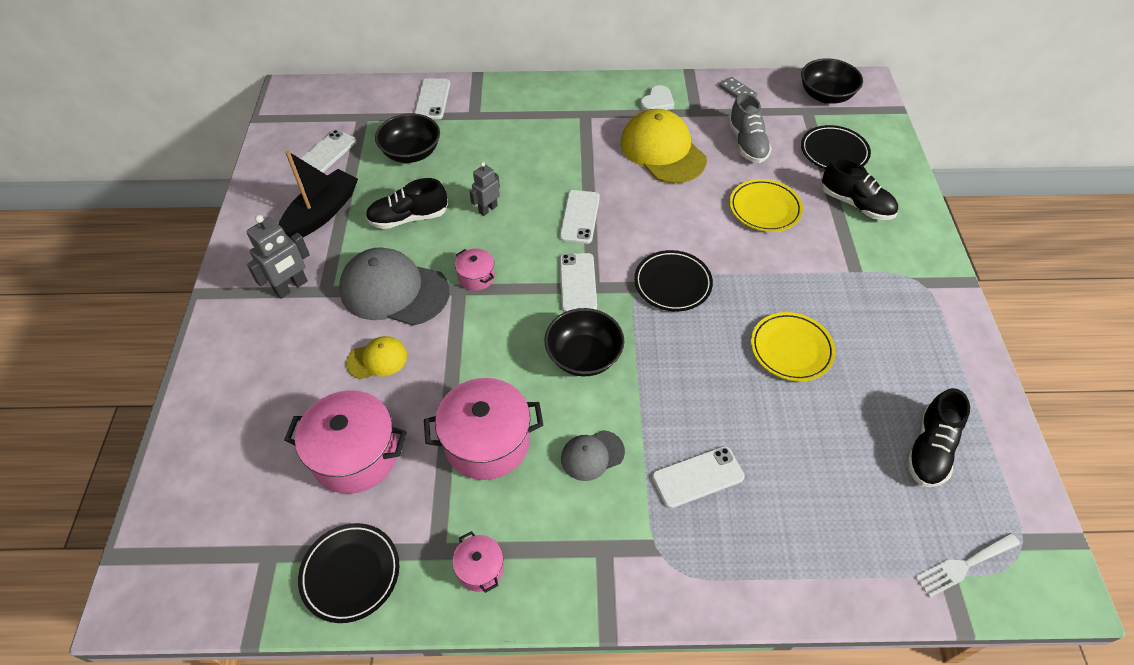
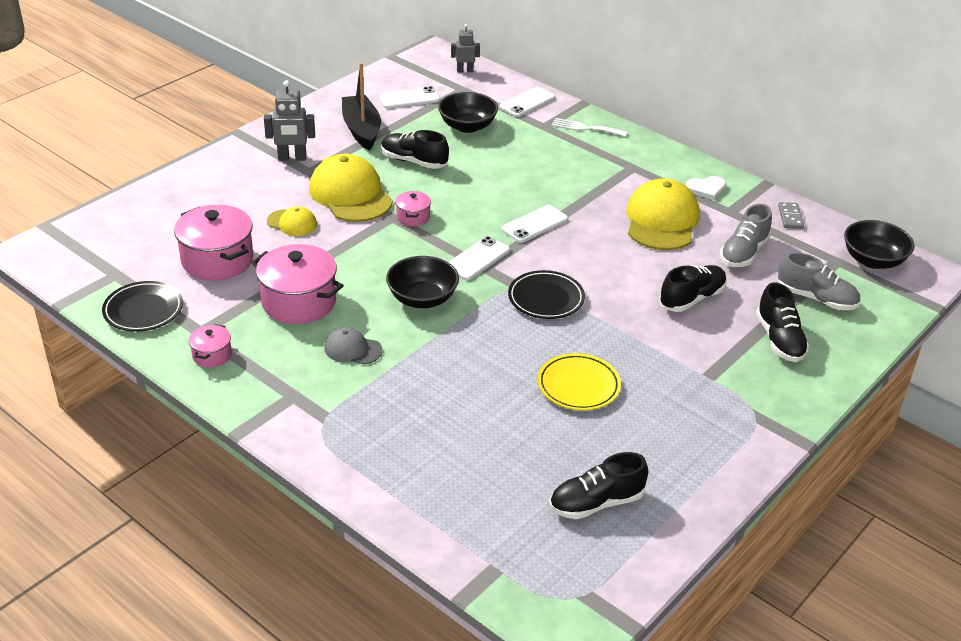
camera: 40 degrees right, 15 degrees down
(321, 214) = (361, 130): black boat -> black boat turned 90 degrees counterclockwise
(394, 290) = (350, 194): grey cap -> yellow cap
(488, 209) = (475, 185): grey robot -> grey robot (465, 71)
(697, 477) = (403, 404): white phone -> none
(764, 209) = (692, 299): yellow plate -> black shoe
(834, 152) = (816, 299): black plate -> grey shoe
(963, 565) = (517, 572): white fork -> white fork (585, 128)

